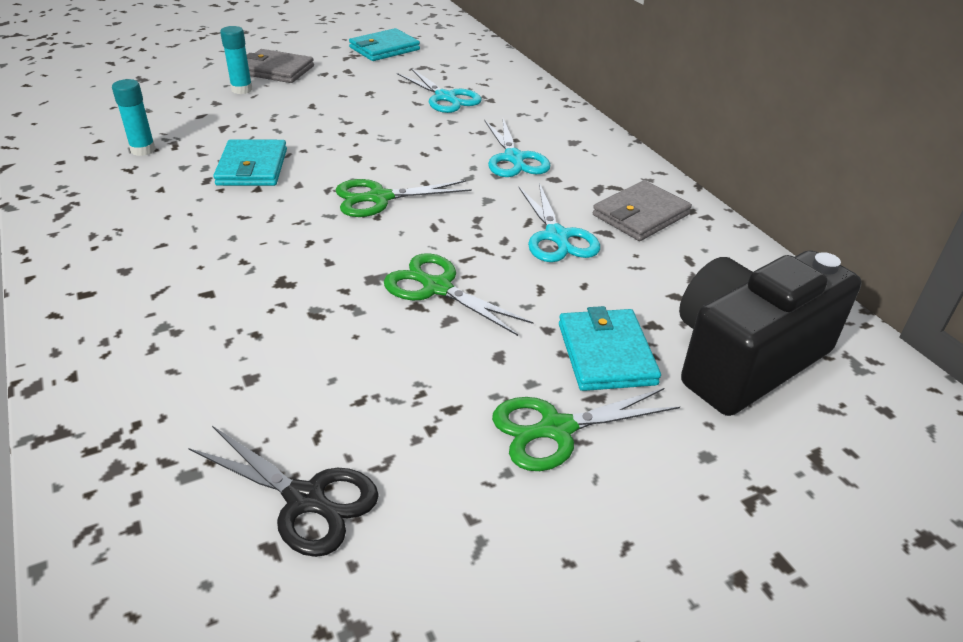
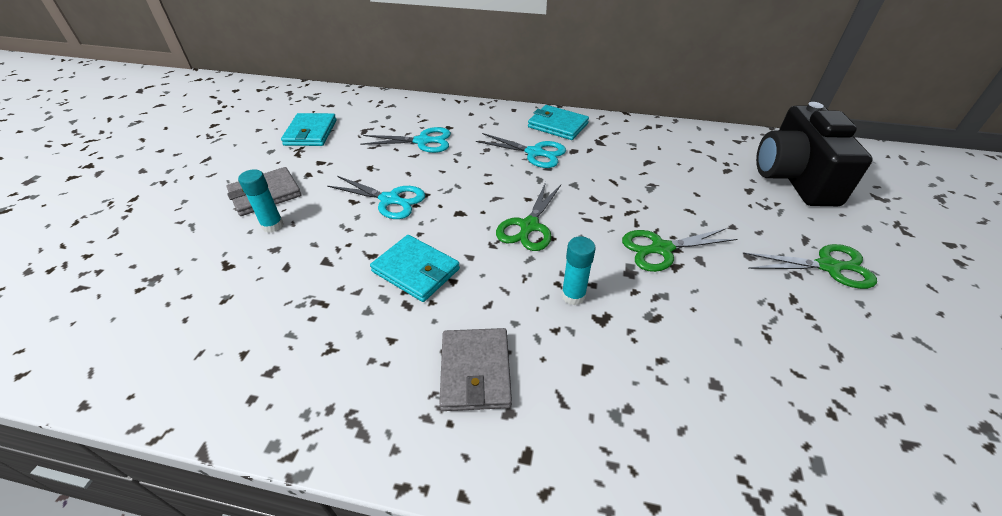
camera: 50 degrees left, 5 degrees up
(143, 150) = (304, 327): turquoise glue stick -> turquoise glue stick (573, 296)
(306, 500) = (864, 405): black scissors -> none
(555, 429) = (828, 266): green scissors -> green scissors turned 105 degrees counterclockwise
(557, 237) = (639, 179): turquoise scissors -> turquoise scissors (390, 200)
(606, 353) = (767, 217): turquoise wallet -> turquoise wallet (557, 125)
(640, 215) = (640, 143): grey wallet -> grey wallet (475, 371)

